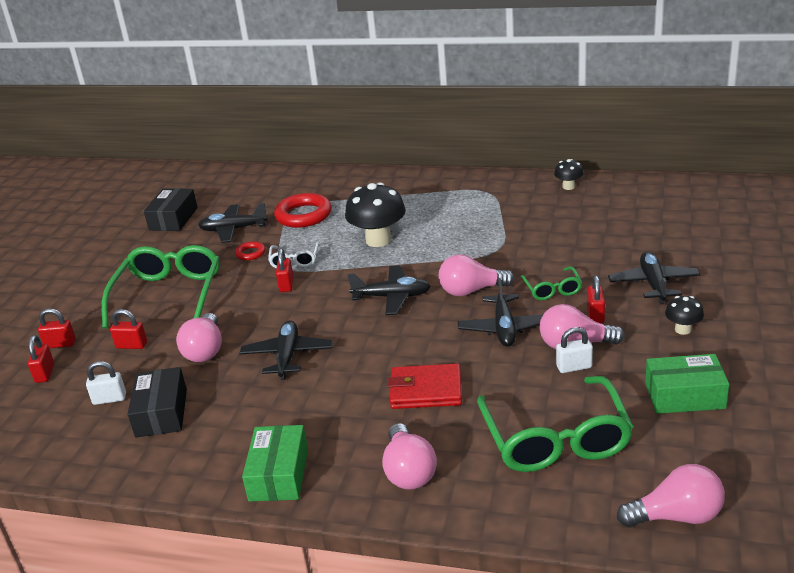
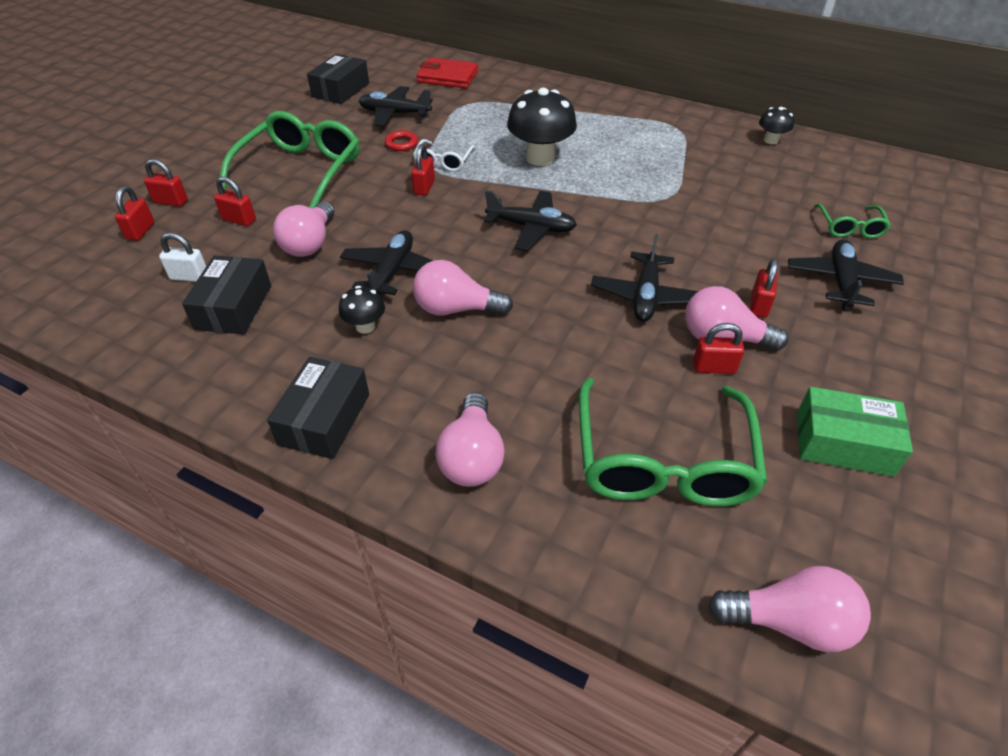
camera: 10 degrees right, 15 degrees up
(279, 474) = (325, 419): green box -> black box
(303, 215) = (472, 113): red ring -> none
(426, 390) = (529, 353): red wallet -> red wallet (447, 77)
(471, 291) = (622, 240): pink light bulb -> pink light bulb (456, 309)
(552, 289) = (716, 260): green glasses -> green glasses (849, 227)
(574, 367) = (714, 367): white padlock -> red padlock
(683, 329) = (863, 350): black mushroom -> black mushroom (365, 326)

